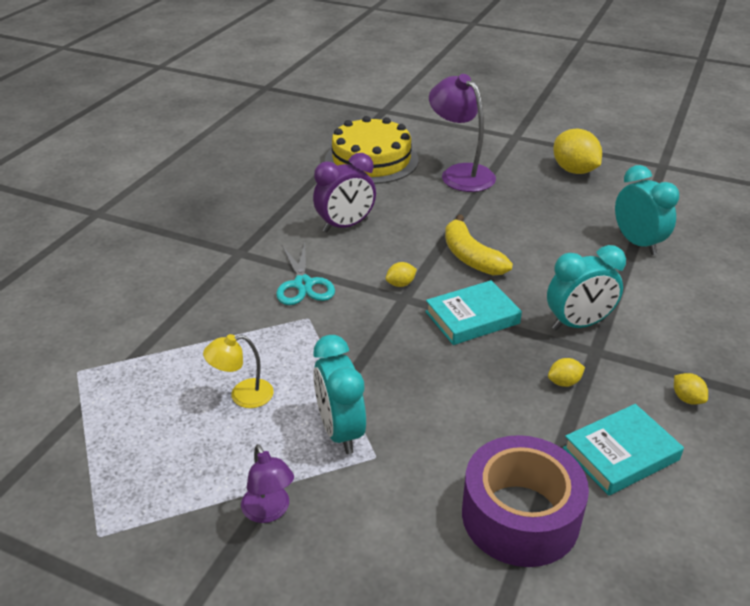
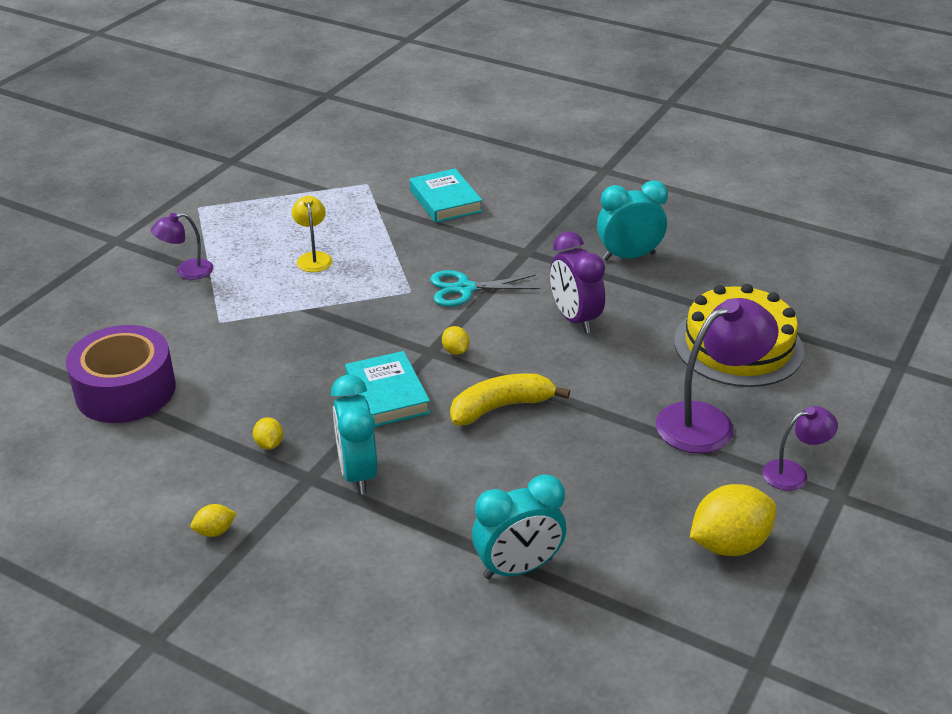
camera: 95 degrees right, 0 degrees up
(340, 431) = (254, 305): turquoise clock -> turquoise clock (628, 256)
(501, 148) = (793, 473): none -> purple lamp
(620, 454) = (163, 463): turquoise book -> turquoise book (445, 201)

